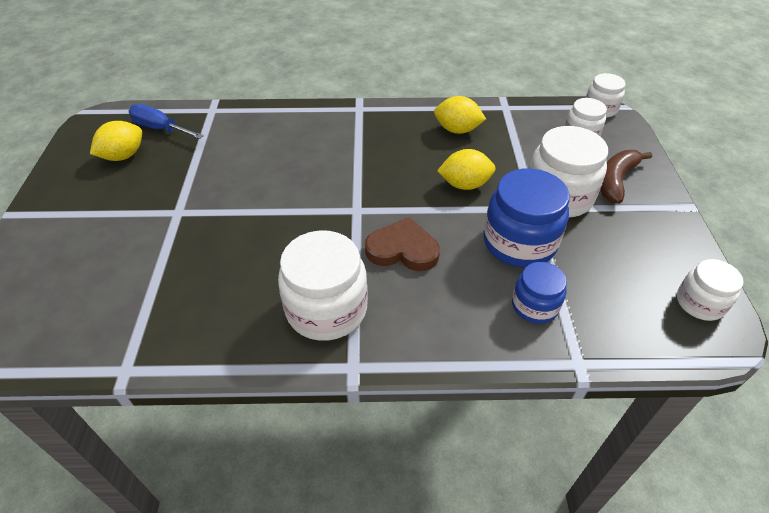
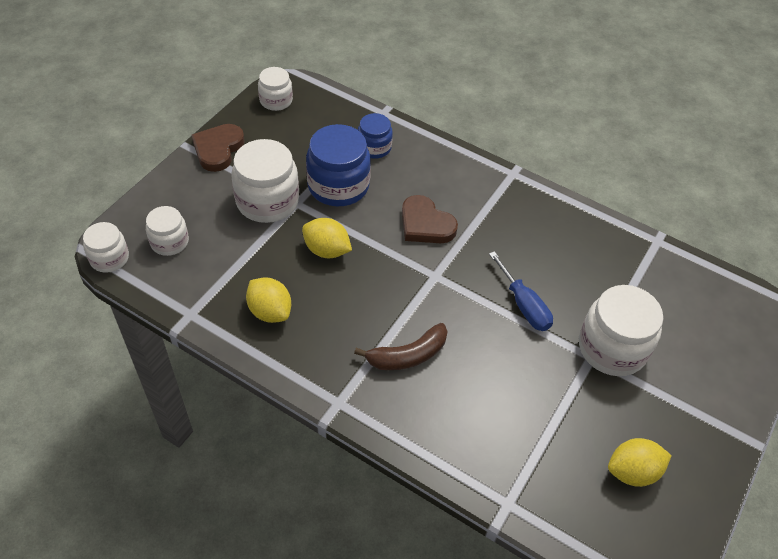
camera: 150 degrees left, 5 degrees up
(160, 128) = (581, 500): blue screwdriver -> blue screwdriver (524, 305)
(326, 309) = (508, 212): white jar -> white jar (612, 348)
(616, 181) = (206, 189): brown banana -> brown banana (407, 355)
(662, 217) = (218, 149): none -> brown heart

